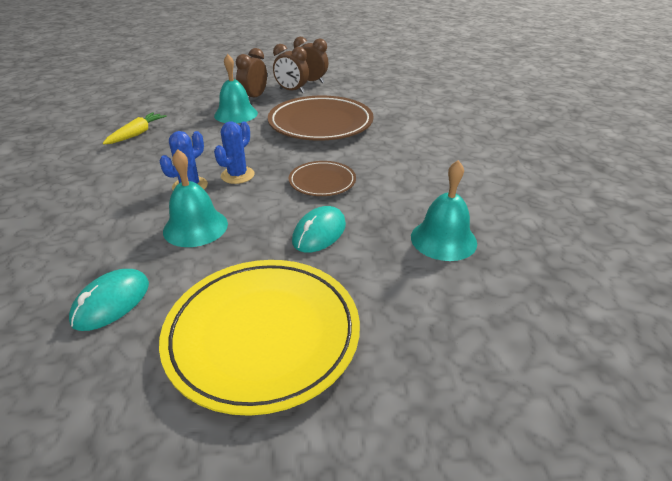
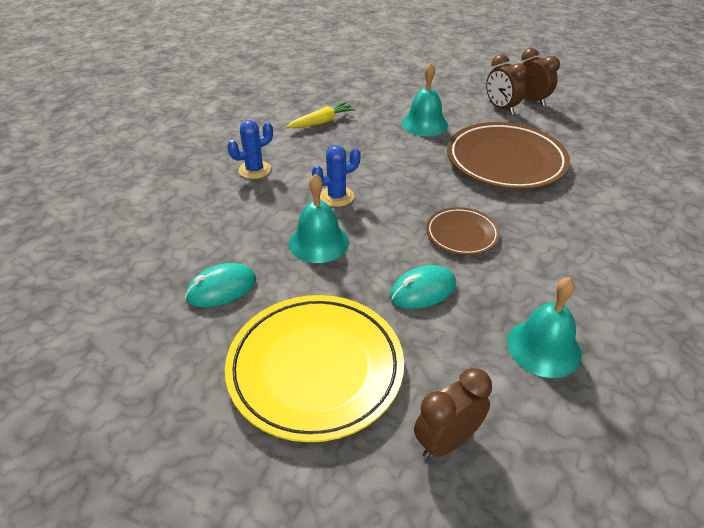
camera: 30 degrees right, 5 degrees up
(237, 175) = (385, 199): blue cactus -> blue cactus (254, 170)
(254, 98) = (455, 107): brown clock -> brown clock (447, 441)

